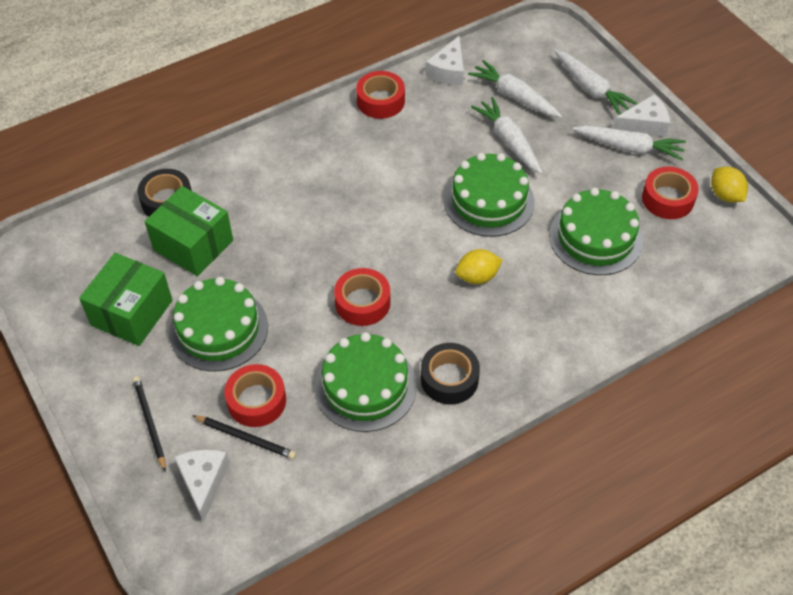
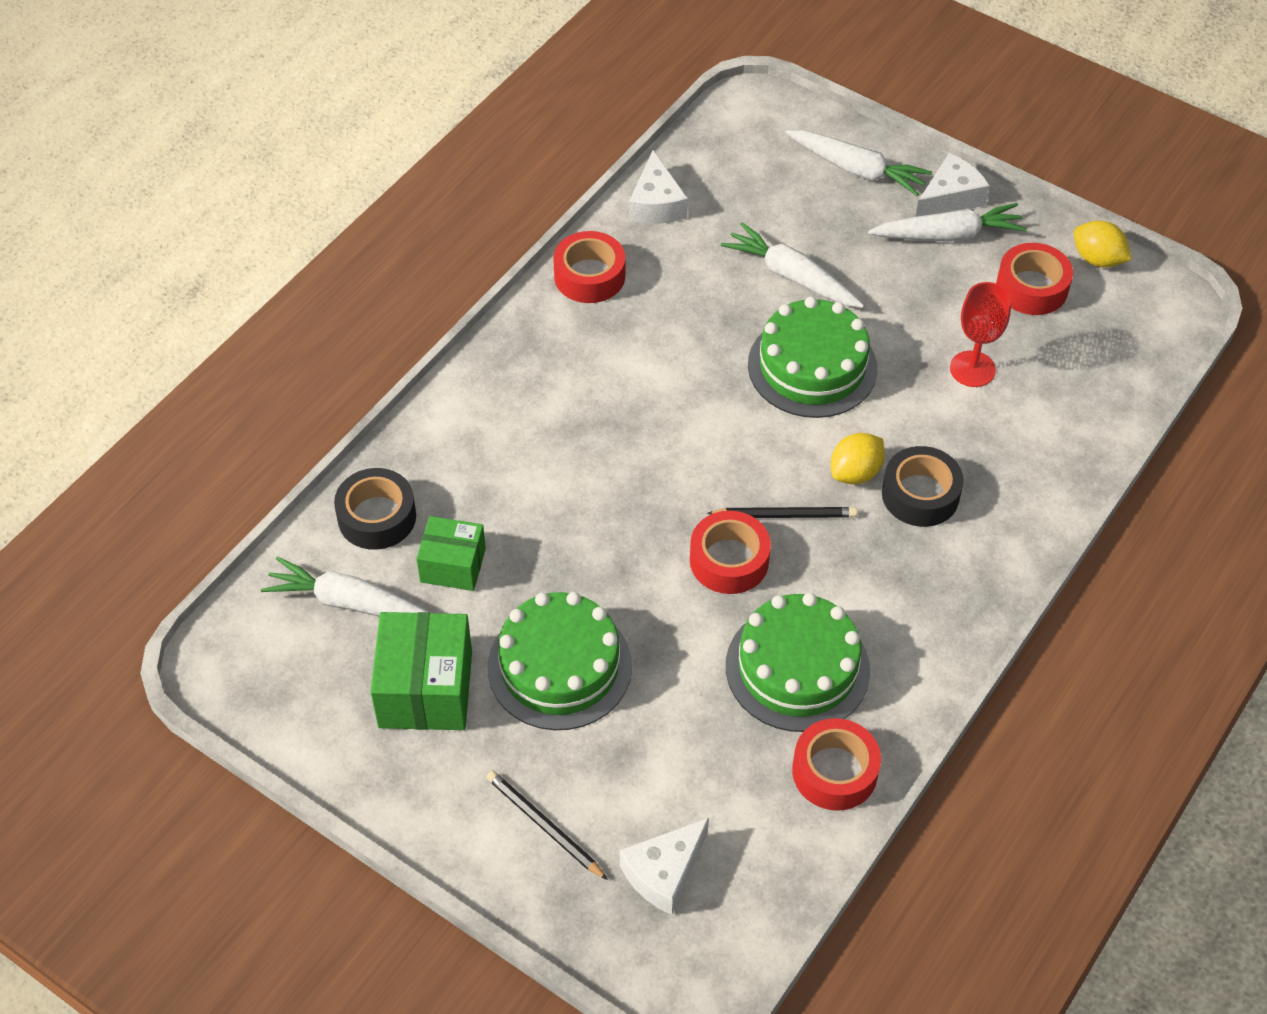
camera: 25 degrees left, 0 degrees up
(193, 245) = (453, 565): green box -> green box, size x0.63
(203, 482) = (664, 872): white cheese -> white cheese turned 105 degrees counterclockwise
(246, 438) = (684, 794): black pencil -> black pencil (785, 515)
(256, 401) = (668, 741): red tape -> red tape (834, 771)
(449, 379) = (896, 618): black tape -> black tape (920, 494)
(514, 96) = (764, 212): white carrot -> white carrot (350, 603)
(595, 237) = (972, 369): green cake -> red goblet

